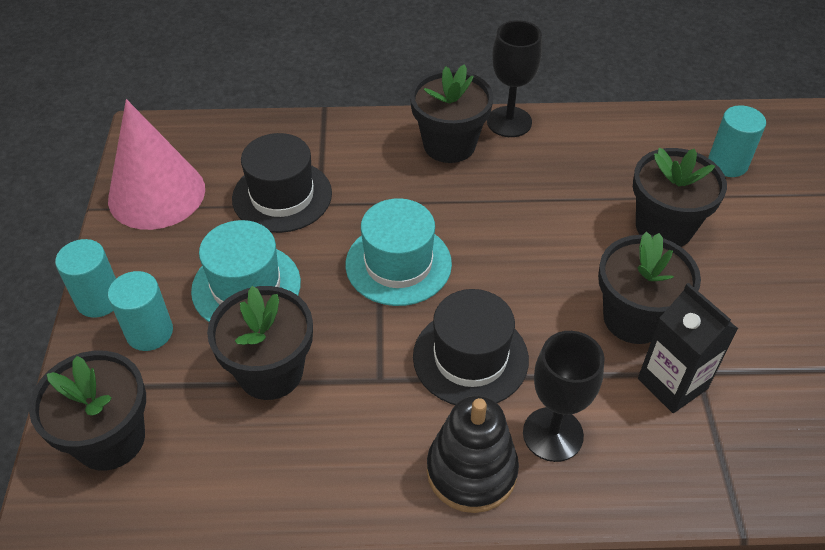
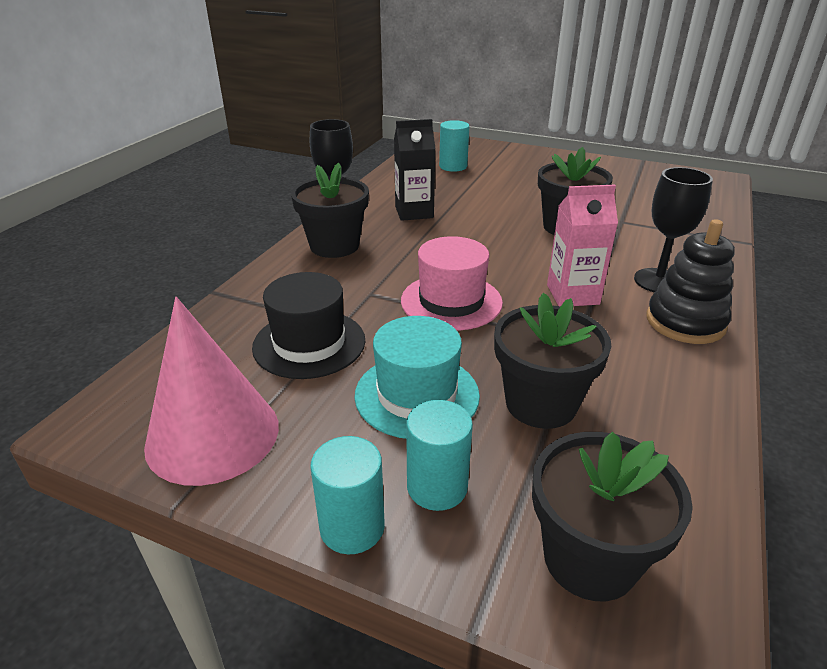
camera: 65 degrees left, 15 degrees down
(398, 264) = (451, 301): turquoise hat -> pink hat
(470, 357) = (572, 294): black hat -> pink carton
(664, 227) = (492, 197): black flower pot -> none
(672, 383) = (627, 231): black carton -> black carton (414, 212)

